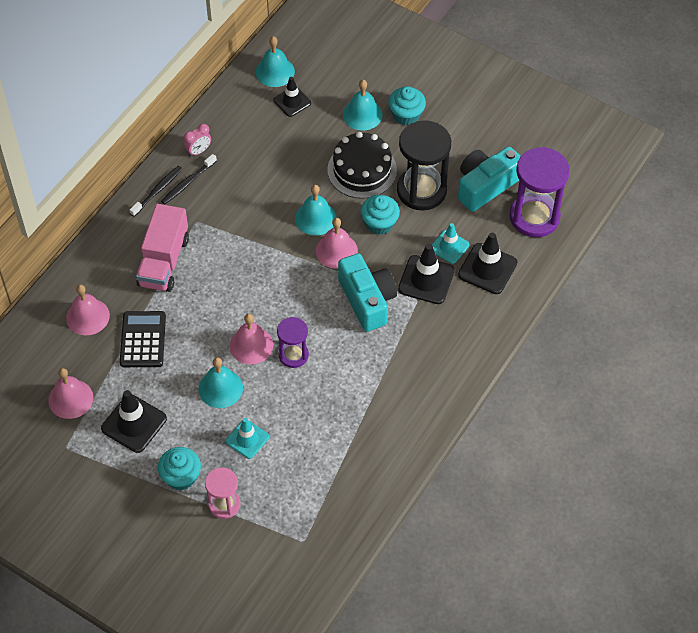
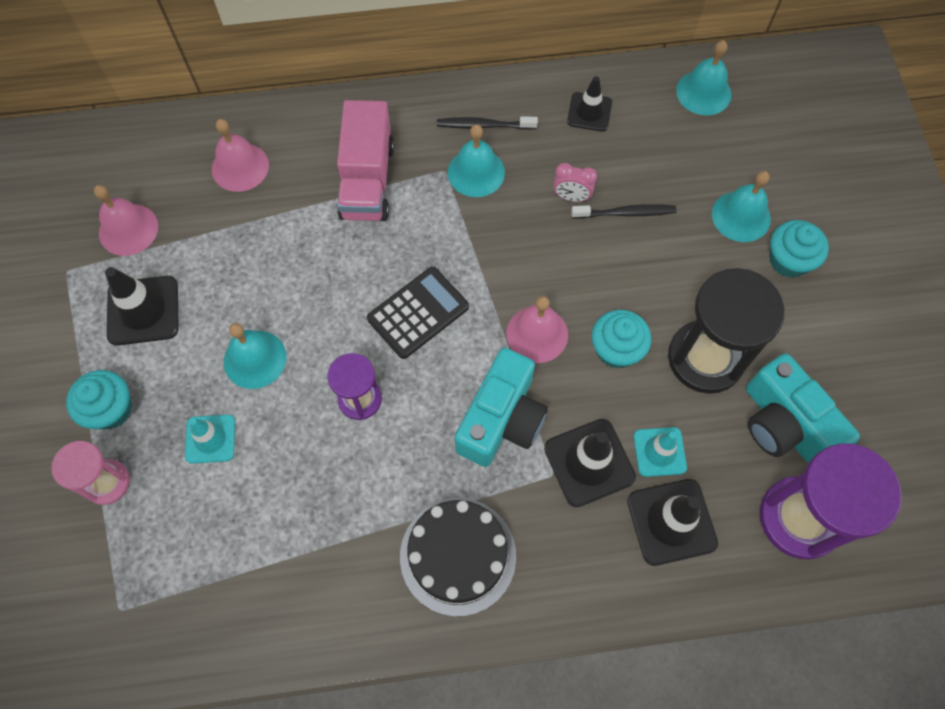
camera: 50 degrees right, 10 degrees up
(143, 340) = (254, 237): black calculator -> black calculator (418, 313)
(157, 191) = (448, 107): black toothbrush -> black toothbrush (625, 213)
(164, 261) = (367, 180): pink truck -> pink truck turned 60 degrees counterclockwise
(198, 151) = (532, 104): pink clock -> pink clock (571, 197)
(251, 345) = (336, 346): pink bell -> none
(292, 102) = (683, 137): black traffic cone -> black traffic cone (589, 112)
(315, 218) = (559, 278): turquoise bell -> turquoise bell (476, 172)
(362, 170) = (668, 274): black cake -> black cake (458, 555)
(485, 186) = (784, 424): turquoise camera -> turquoise camera turned 135 degrees counterclockwise

